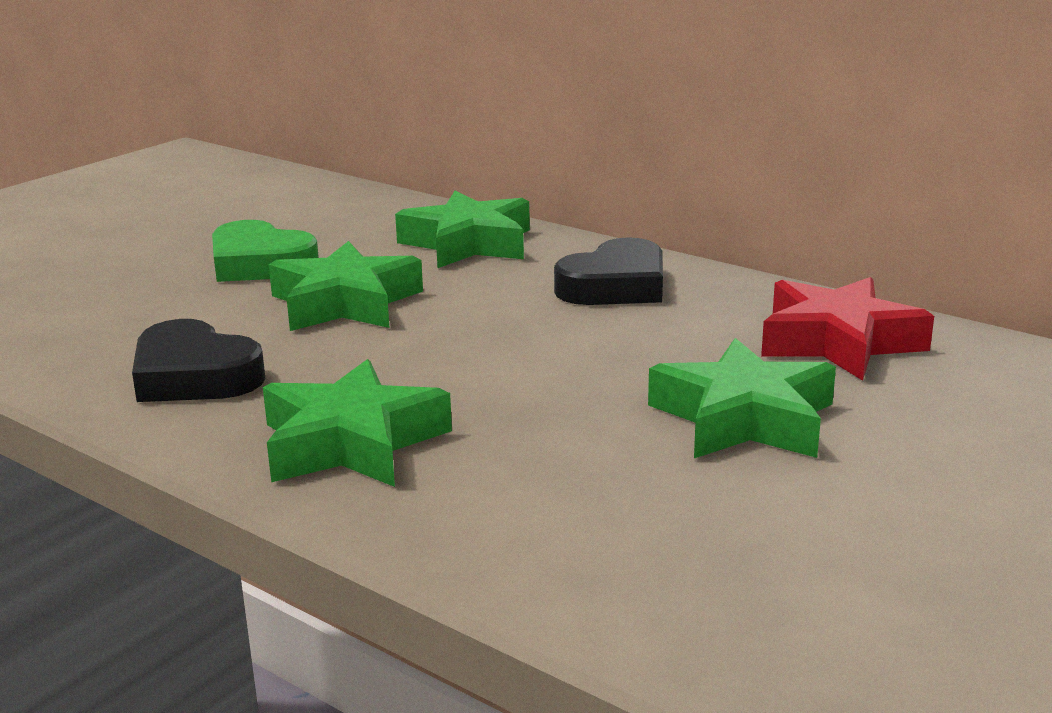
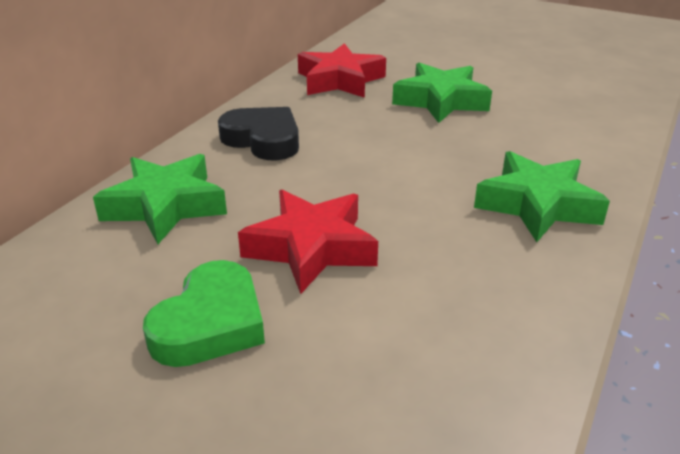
camera: 100 degrees left, 10 degrees up
(194, 376) = (481, 297): black heart -> none
(345, 303) = (311, 248): green star -> red star

